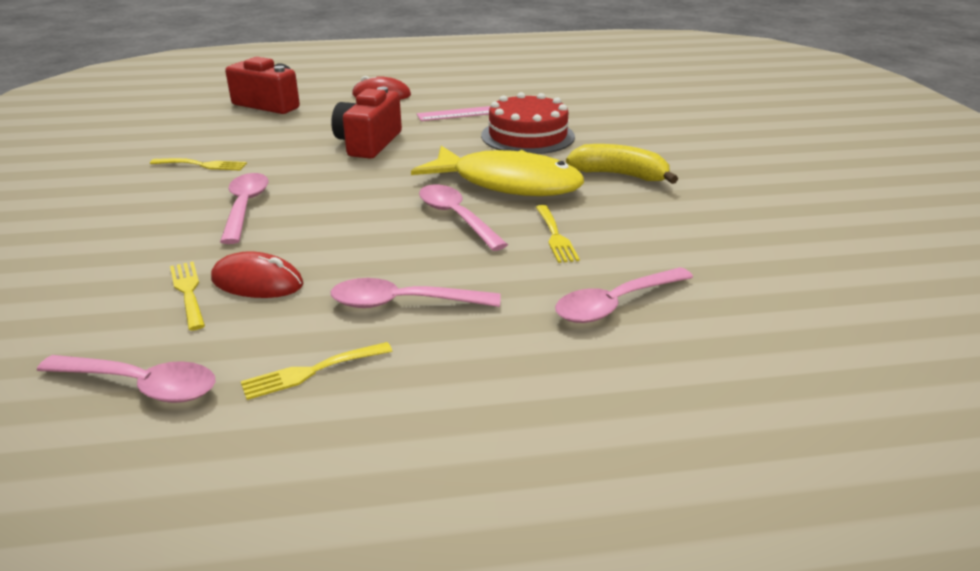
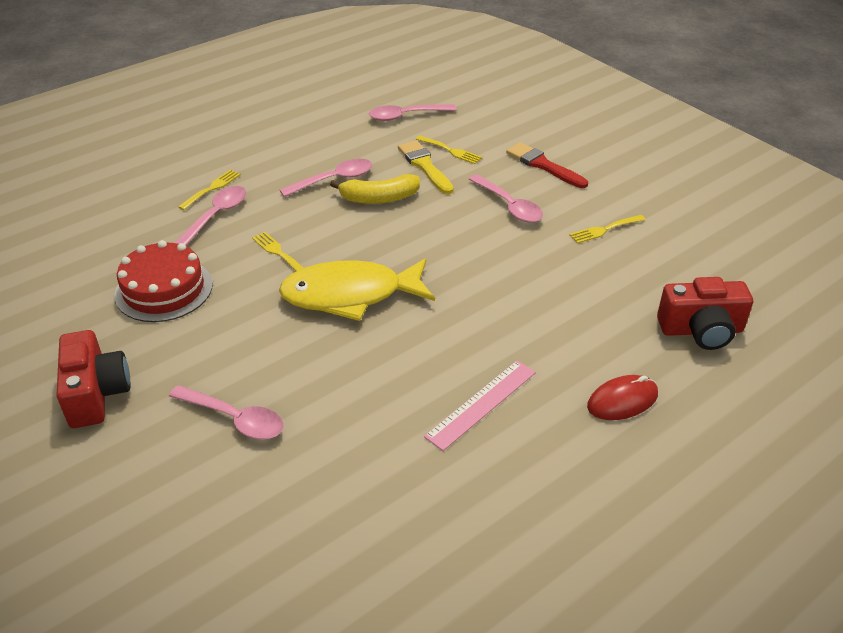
camera: 150 degrees right, 10 degrees up
(124, 235) = (543, 165): none -> red brush
(257, 282) = (424, 166): red mouse -> yellow brush
(311, 372) = (343, 140): yellow fork -> yellow fork (212, 188)
(368, 143) = (520, 304): red camera -> red camera (96, 393)
(456, 217) = (359, 246): pink spoon -> pink spoon (235, 419)
(527, 136) = (385, 376): red cake -> red cake (164, 289)
(619, 175) = (261, 342): yellow banana -> yellow banana (379, 198)

